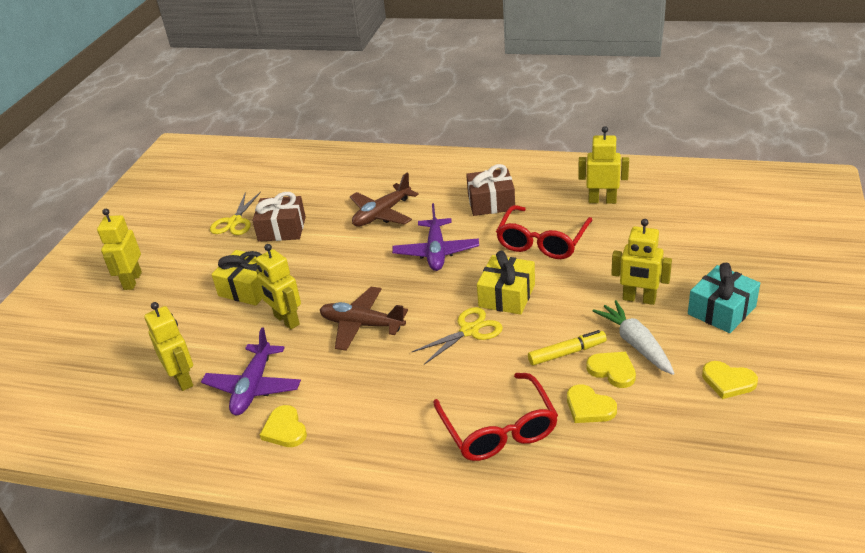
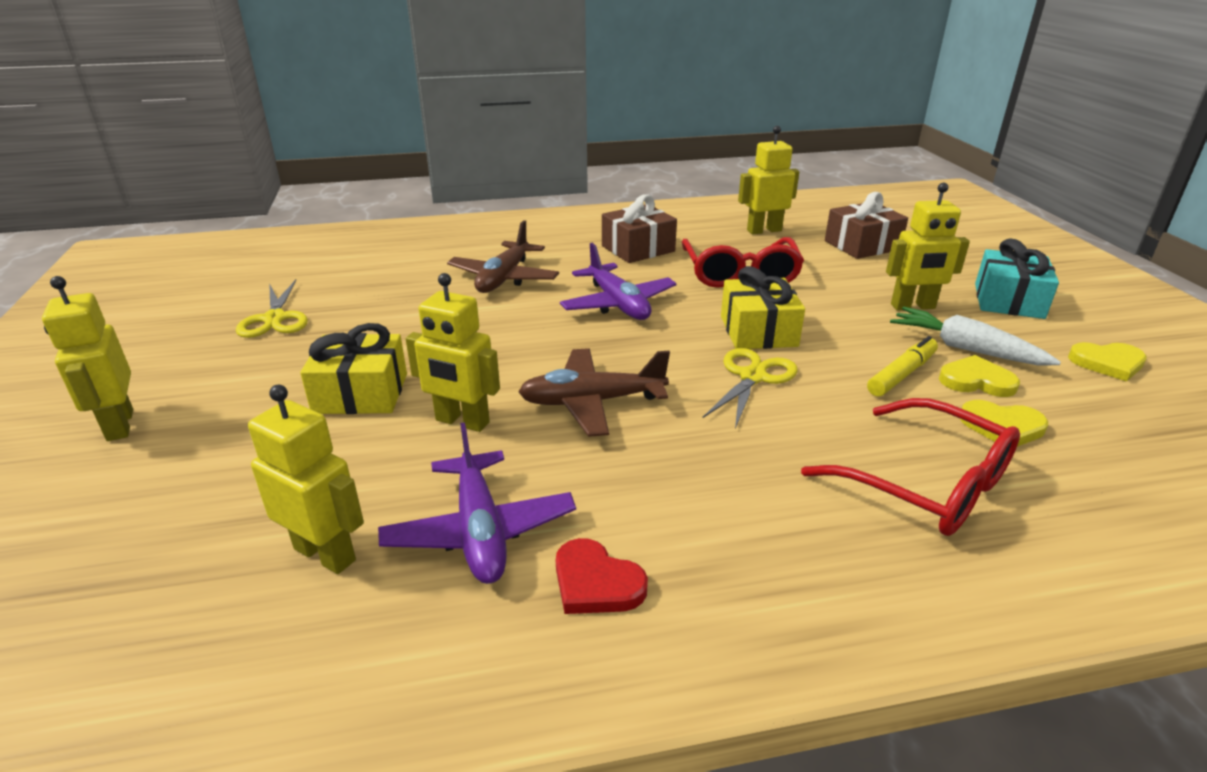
camera: 30 degrees left, 5 degrees down
(282, 229) = (363, 315): brown gift -> brown gift (862, 245)
(285, 429) = (596, 582): yellow heart -> red heart

